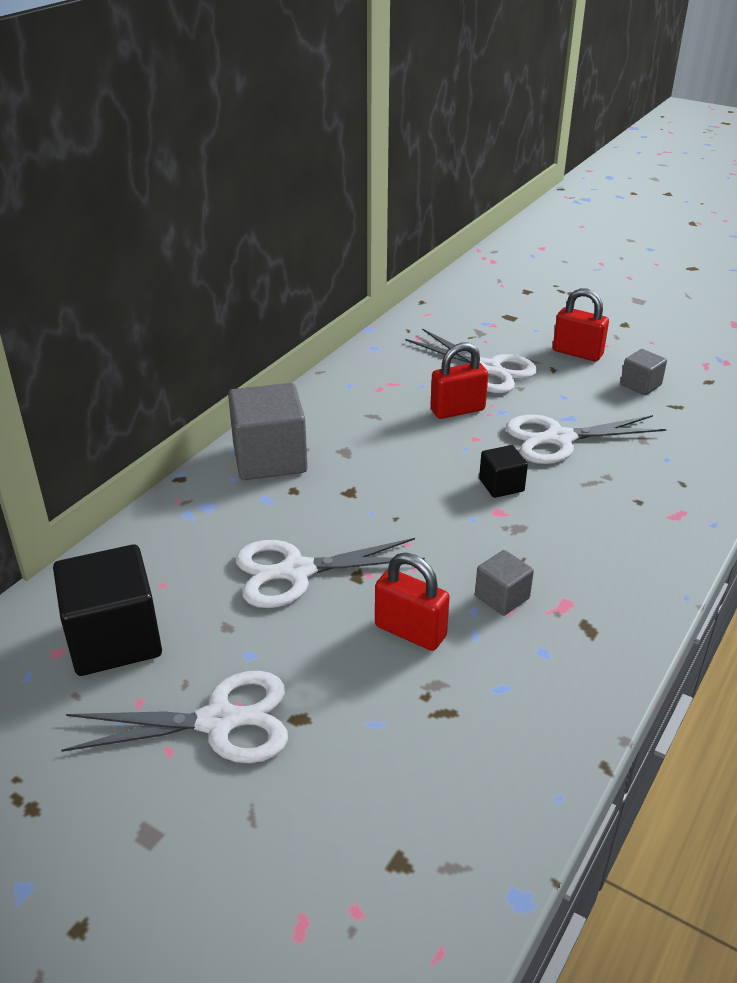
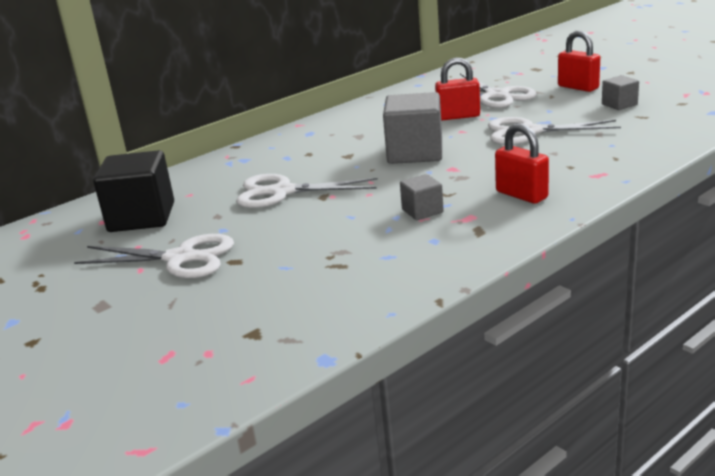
camera: 20 degrees right, 10 degrees down
(270, 458) = (303, 138): grey cube -> grey cube (415, 153)
(410, 631) = (341, 224): red padlock -> red padlock (521, 195)
(501, 485) = (464, 155): black cube -> none

